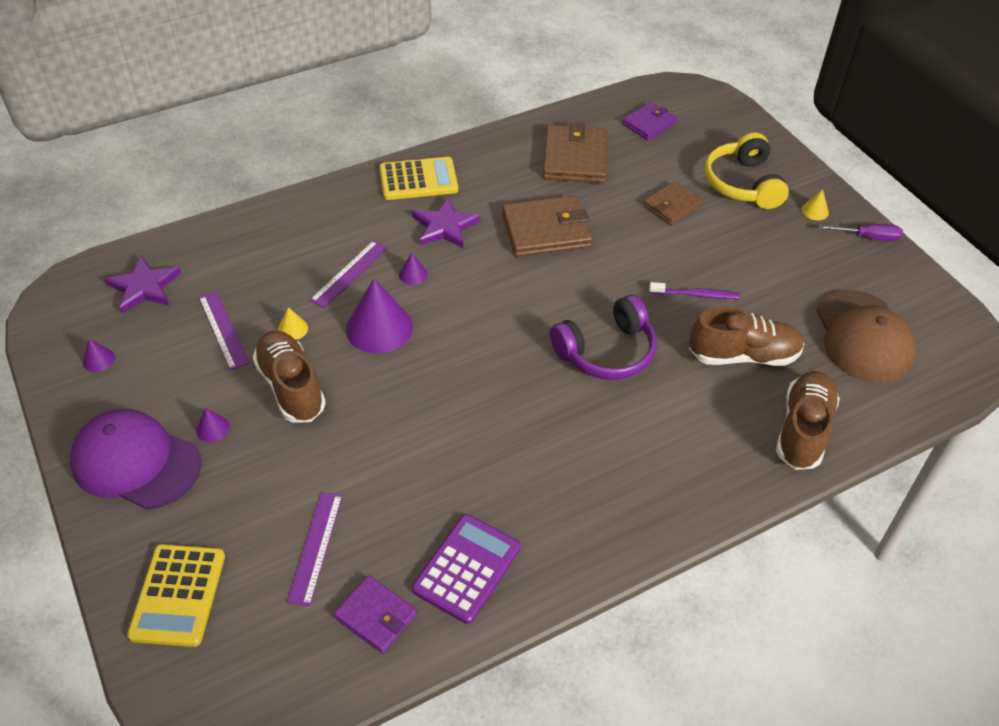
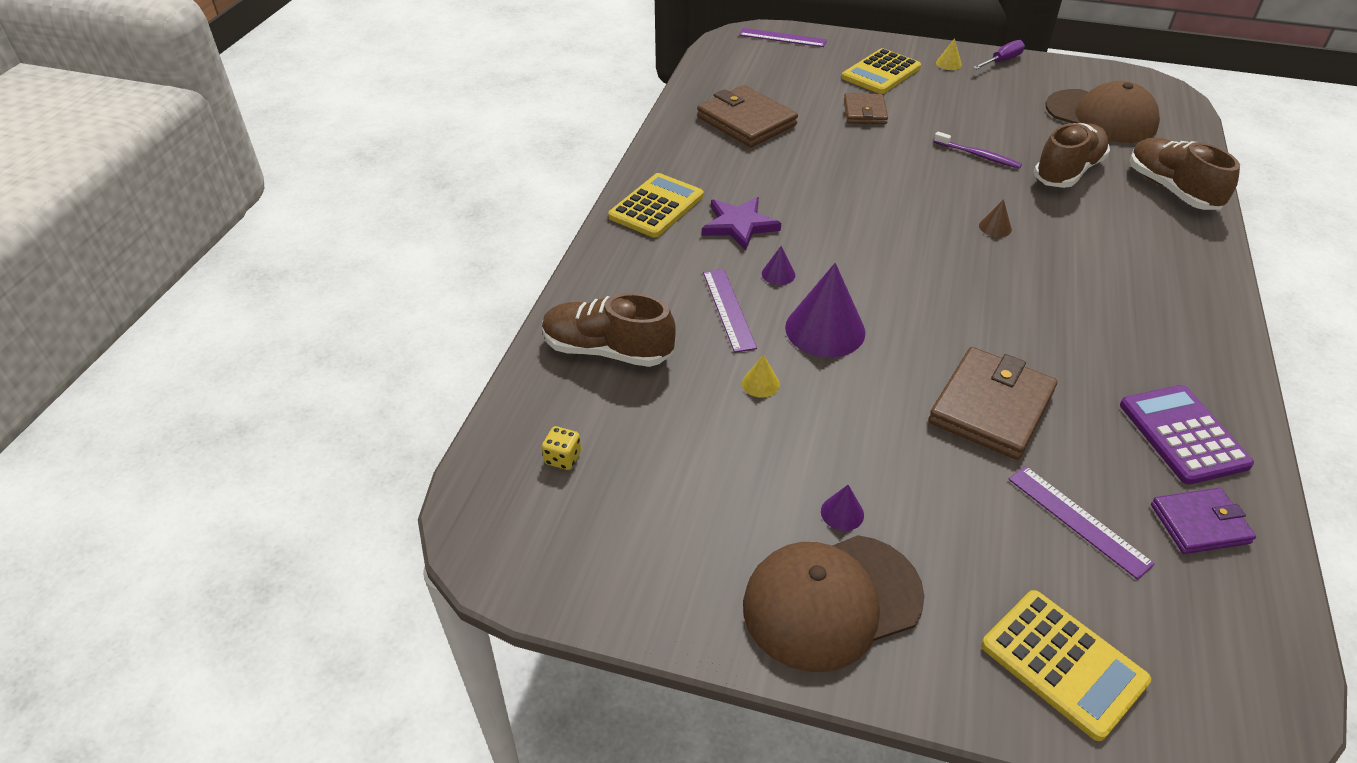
camera: 45 degrees left, 5 degrees down
(98, 360) = (634, 553): purple cone -> none
(136, 462) = (831, 601): purple cap -> brown cap
(144, 287) = (563, 458): purple star -> yellow dice
(223, 330) = (704, 431): purple ruler -> purple ruler (782, 37)
(291, 387) = (842, 426): brown shoe -> brown shoe (607, 350)
(546, 230) = (815, 179): brown wallet -> brown wallet (991, 407)
(606, 351) = (995, 227): purple headphones -> brown cone
(649, 124) = (755, 71): purple wallet -> none
(695, 295) = (978, 155): purple toothbrush -> purple toothbrush turned 75 degrees clockwise
(743, 184) = (881, 73): yellow headphones -> yellow calculator

